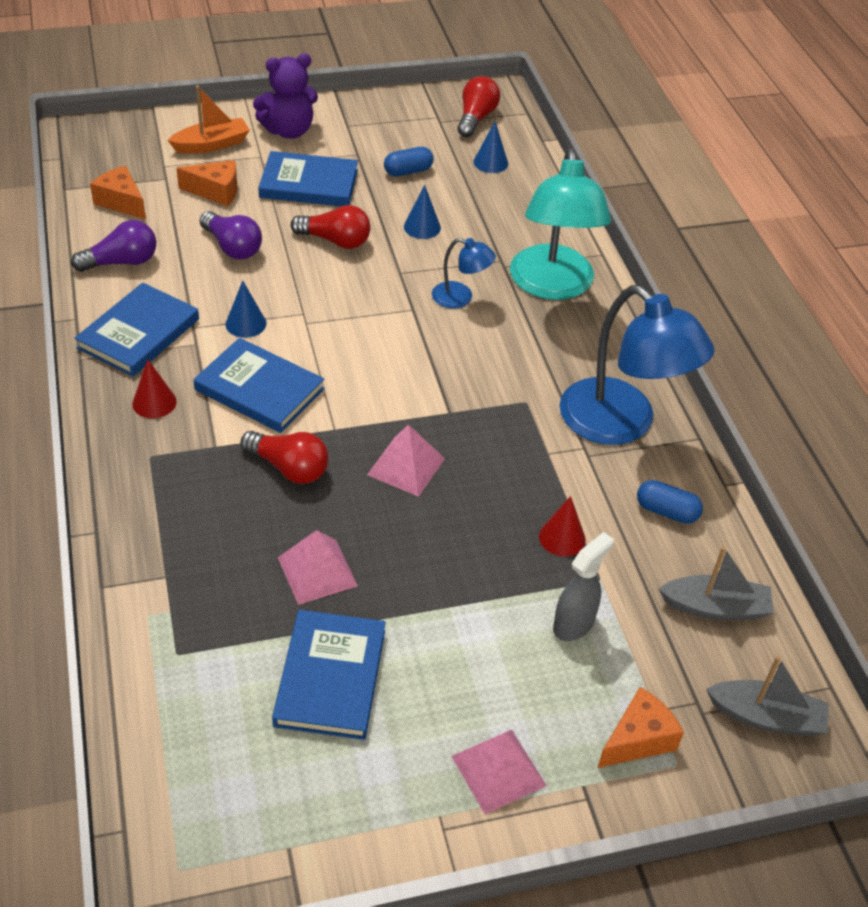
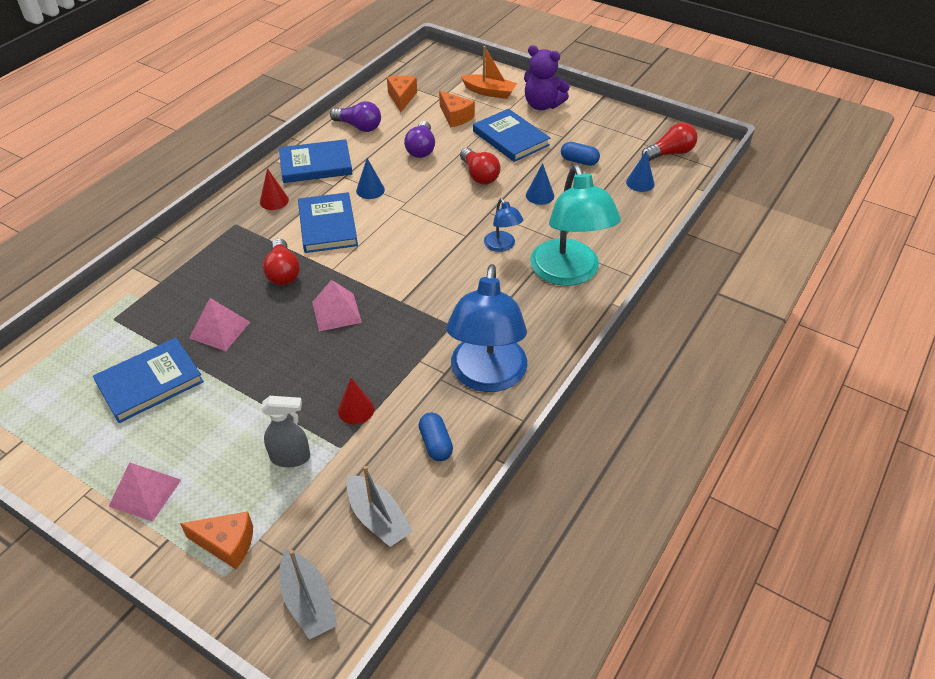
camera: 50 degrees right, 0 degrees up
(552, 286) = (568, 273): turquoise lamp -> turquoise lamp turned 60 degrees counterclockwise

